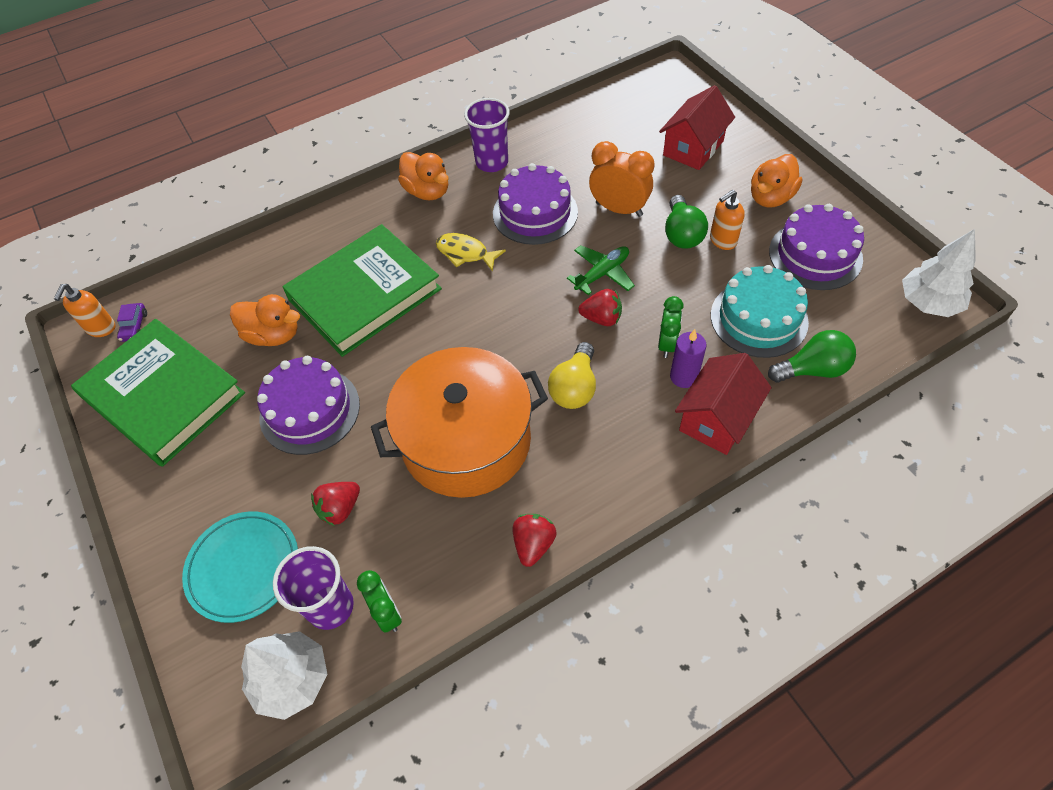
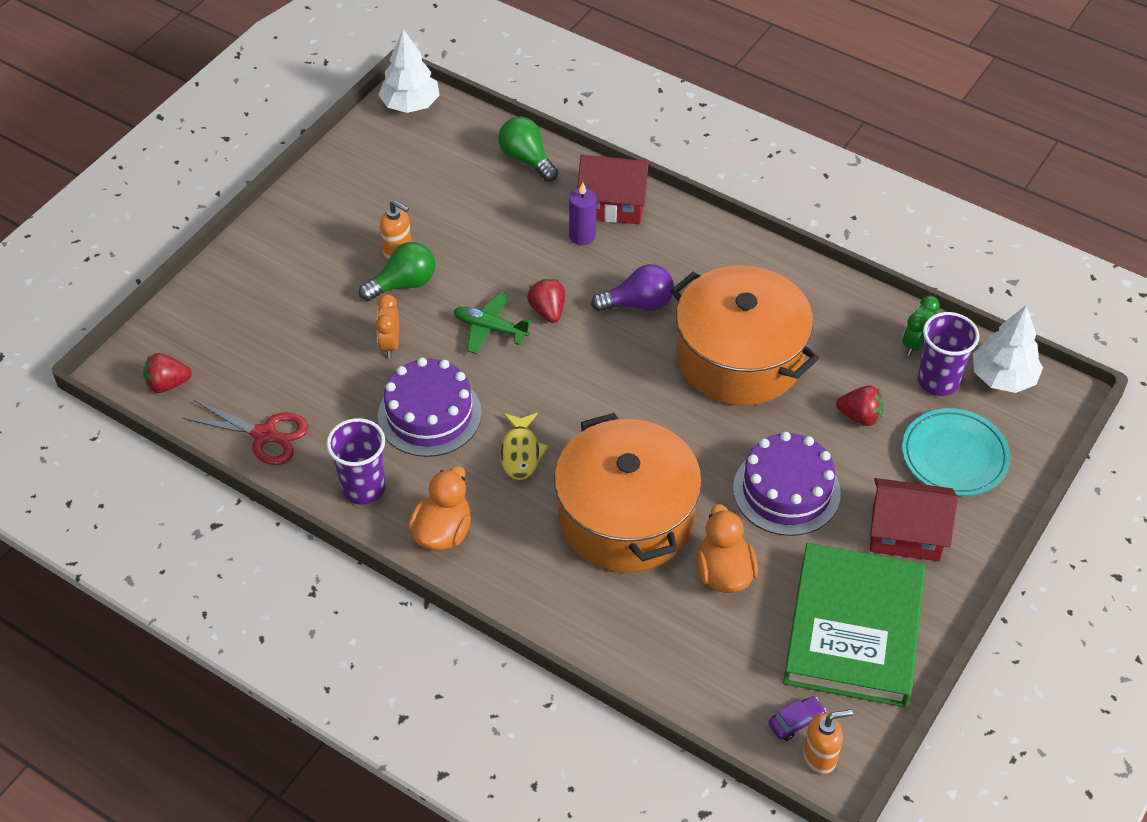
camera: 120 degrees left, 5 degrees down
(365, 294) = (625, 517): green book -> orange pot
(533, 544) = (800, 279): red strawberry -> red strawberry (168, 384)
(570, 126) = (264, 435): none -> red scissors
(574, 388) = (638, 304): yellow light bulb -> purple light bulb
(619, 209) = (390, 344): orange clock -> orange clock, size x0.64
(667, 344) = (552, 256): green clock -> none
(693, 148) = (261, 311): red house -> red house (905, 534)
(758, 318) = (487, 204): turquoise cake -> none
(770, 197) = (317, 231): orange duck -> none
(815, 255) = (386, 183): purple cake -> none

